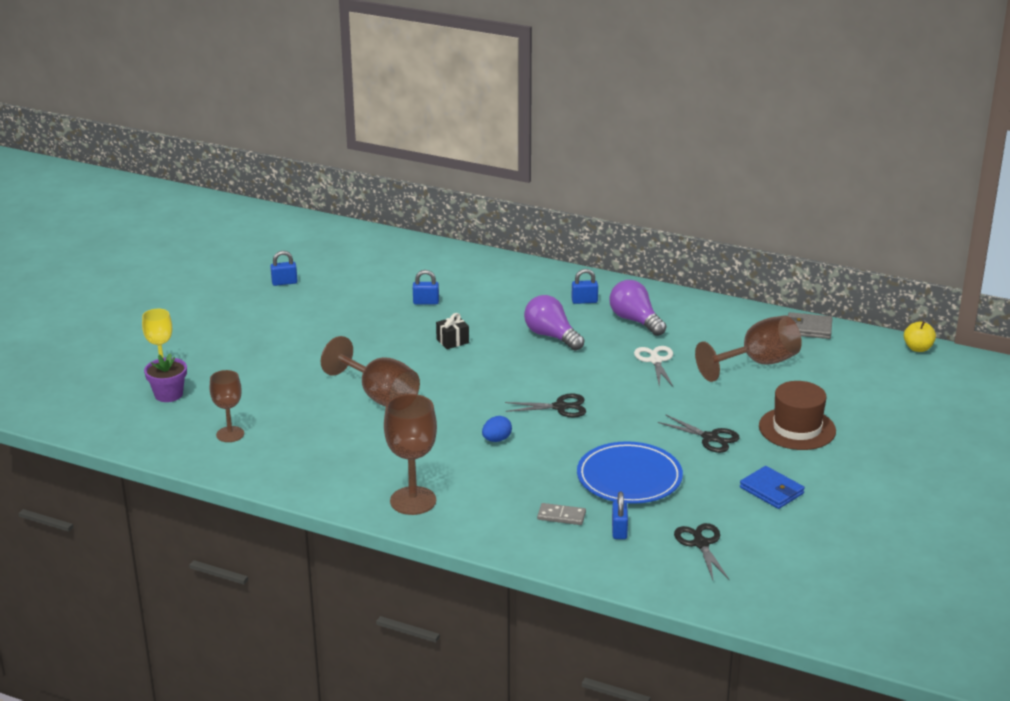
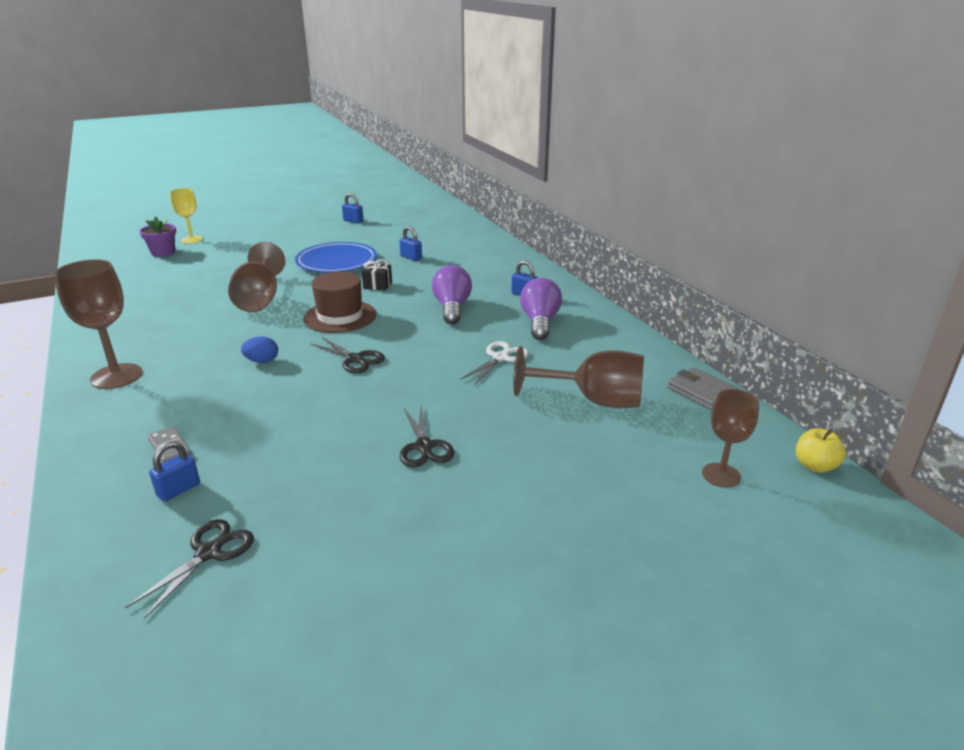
camera: 40 degrees right, 0 degrees up
(230, 434) = (135, 285): brown goblet -> brown goblet (721, 475)
(629, 477) = (287, 444): blue plate -> blue plate (337, 262)
(771, 490) = (382, 537): blue wallet -> none
(797, 428) = (527, 483): brown hat -> brown hat (340, 316)

